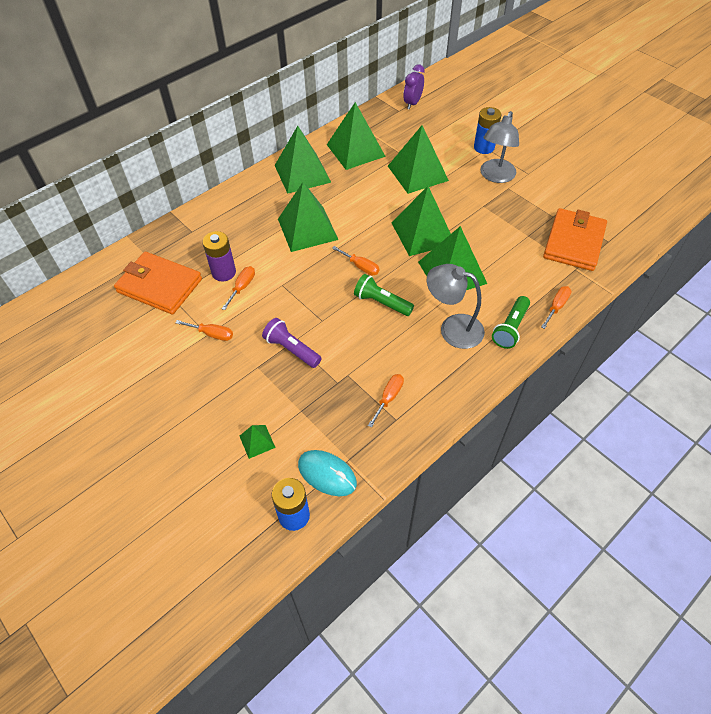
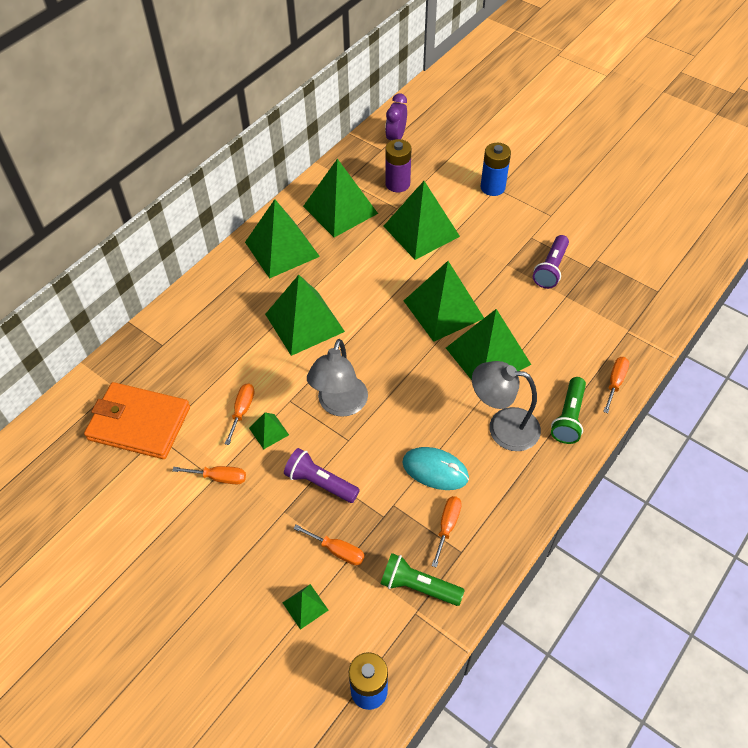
camera: 10 degrees left, 0 degrees up
(224, 272) = (215, 394): purple battery -> purple battery (397, 184)
(259, 305) = (269, 431): none -> green pyramid
(327, 474) = (396, 633): turquoise mouse -> turquoise mouse (435, 470)
(360, 267) = (379, 363): orange screwdriver -> orange screwdriver (337, 551)
(381, 302) = (413, 406): green flashlight -> green flashlight (418, 586)
(495, 176) = (513, 224): grey lamp -> grey lamp (339, 405)
(519, 213) = (551, 269): none -> purple flashlight
(574, 242) = (619, 298): orange wallet -> none

